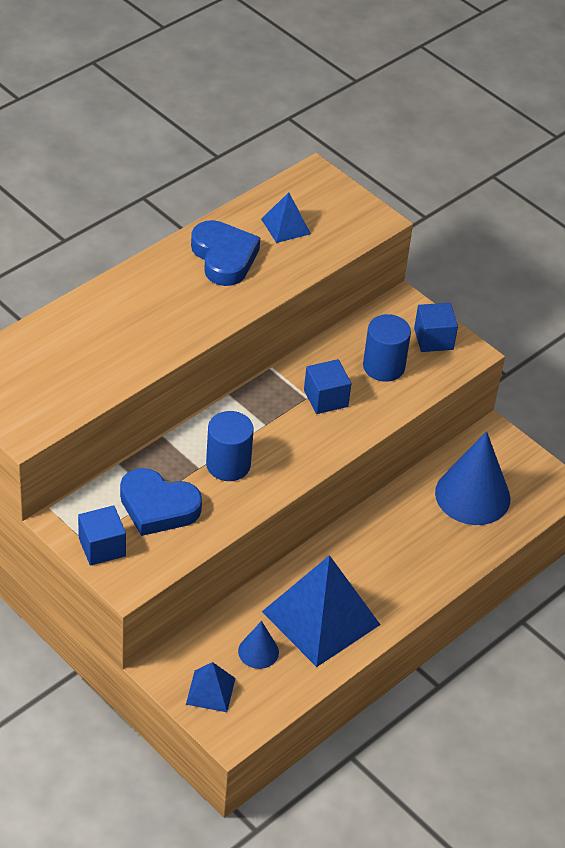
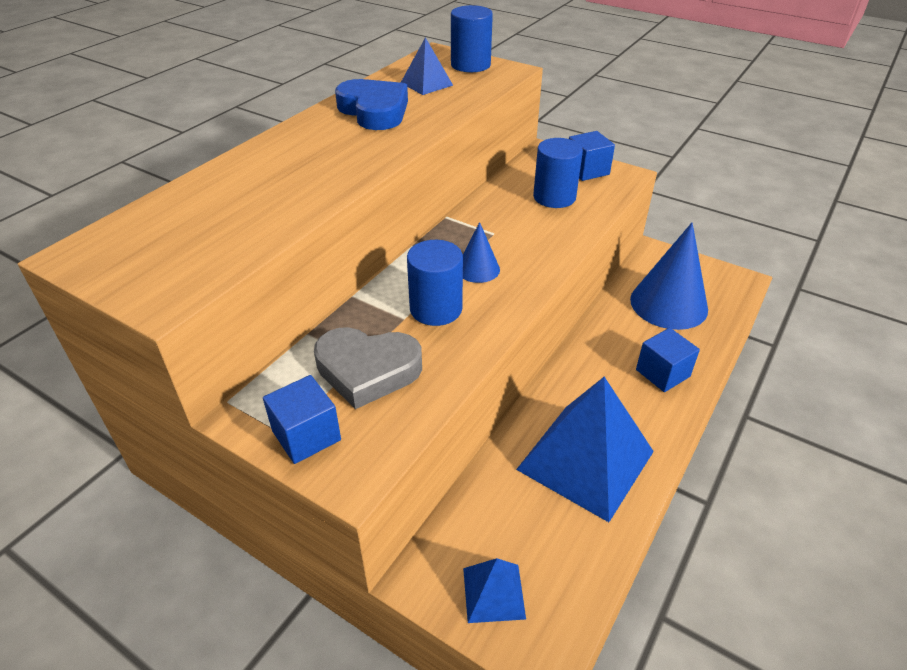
camera: 10 degrees left, 5 degrees down
(158, 507) = (367, 370): blue heart -> grey heart
(258, 651) = (532, 521): blue cone -> blue cone (478, 269)
(326, 398) = (512, 231): blue cube -> blue cube (662, 373)
(340, 204) = (470, 65): none -> blue cylinder

